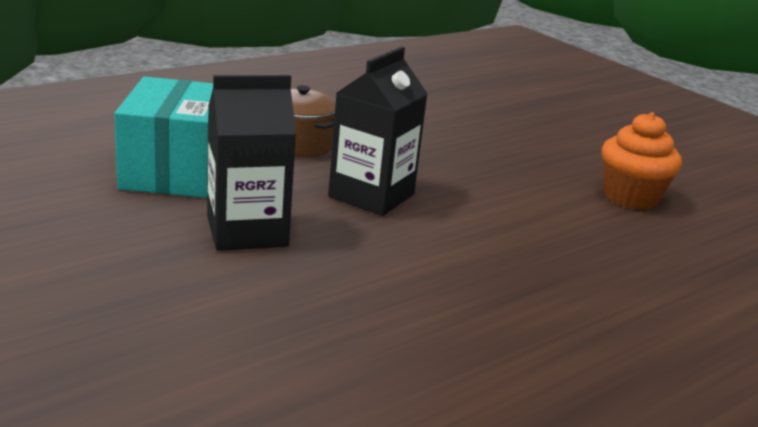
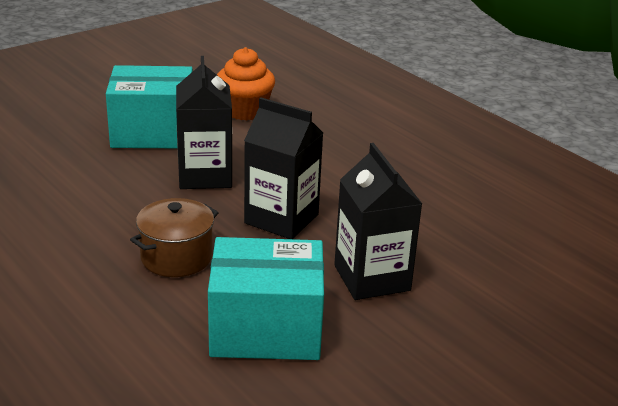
camera: 90 degrees left, 5 degrees up
(458, 165) = (205, 175): none -> black carton
(545, 147) = (153, 133): none -> turquoise box

